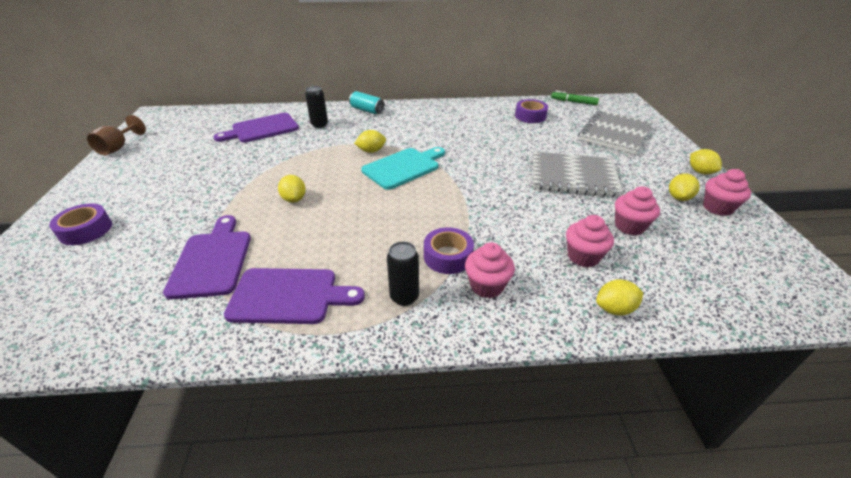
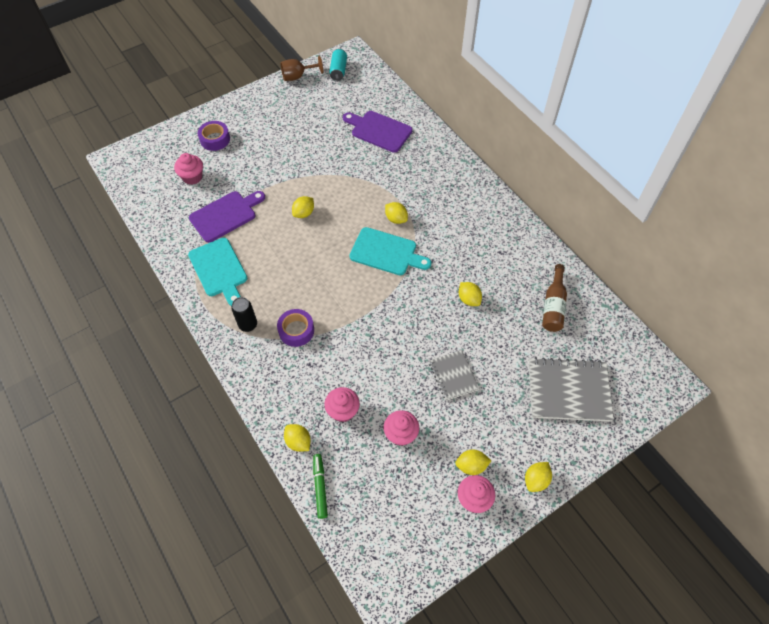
camera: 60 degrees right, 20 degrees up
(289, 296) = (219, 270): purple cutting board -> turquoise cutting board
(319, 125) = (412, 161): black can -> none
(367, 110) = (463, 176): turquoise can -> turquoise can (338, 70)
(487, 286) = (281, 363): pink cupcake -> pink cupcake (192, 177)
(495, 145) = (469, 299): none -> yellow lemon
(530, 116) = (553, 305): purple tape -> brown bottle
(573, 102) = (624, 333): green marker -> green marker (320, 487)
(573, 176) = (453, 376): grey notebook -> grey notebook, size x0.58

